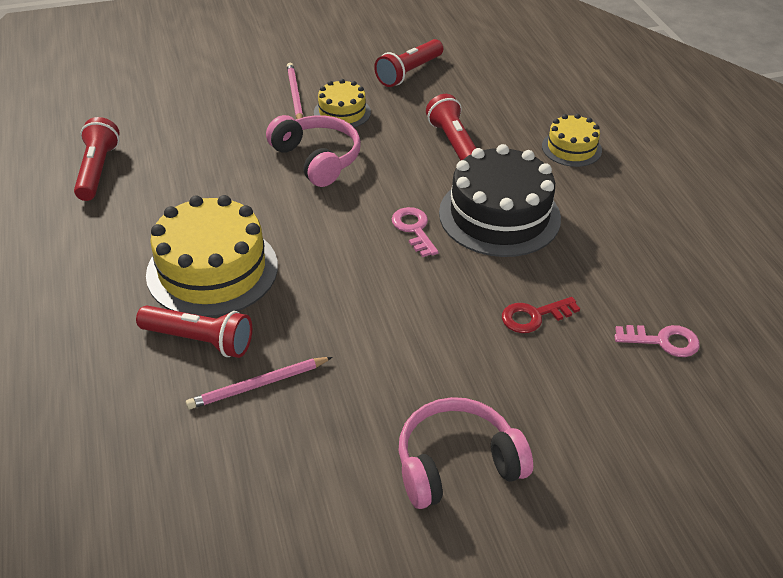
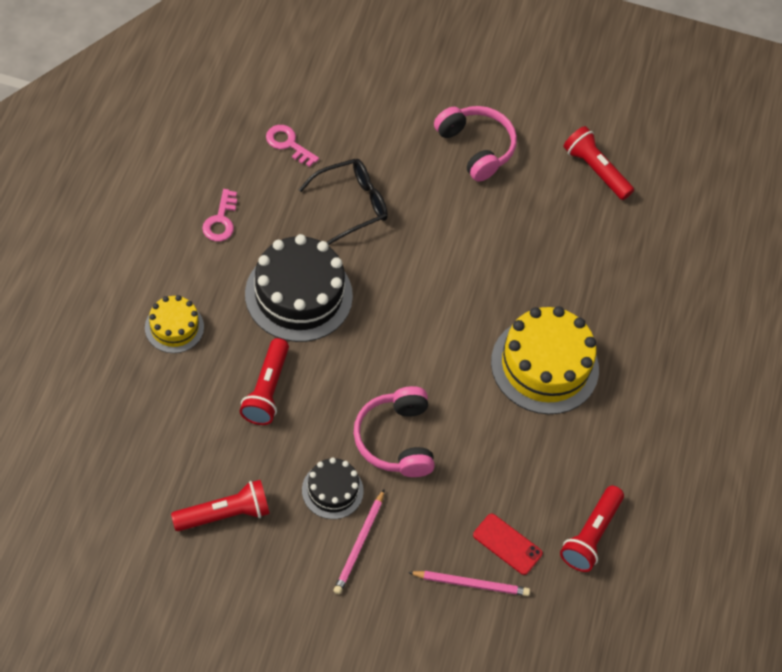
camera: 155 degrees left, 15 degrees up
(172, 138) = (507, 544): none -> red phone
(200, 340) = (581, 309): red flashlight -> red flashlight (595, 170)
(258, 385) = (560, 256): pink pencil -> pink pencil (471, 584)
(342, 112) = (332, 490): yellow cake -> black cake
(414, 229) = (373, 319): pink key -> pink key (221, 220)
(457, 464) = (476, 148): pink headphones -> pink headphones turned 135 degrees counterclockwise
(534, 316) = (352, 204): red key -> black glasses

